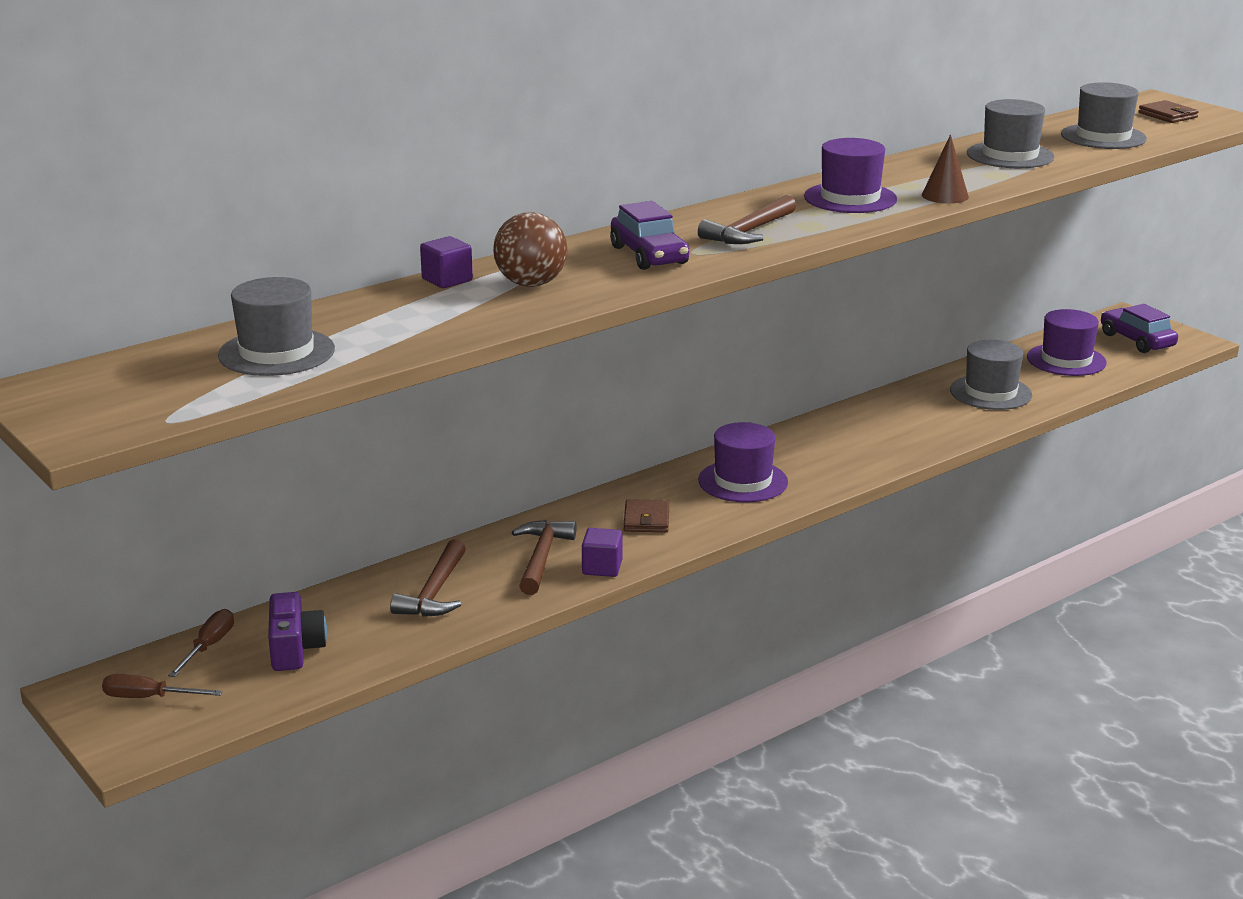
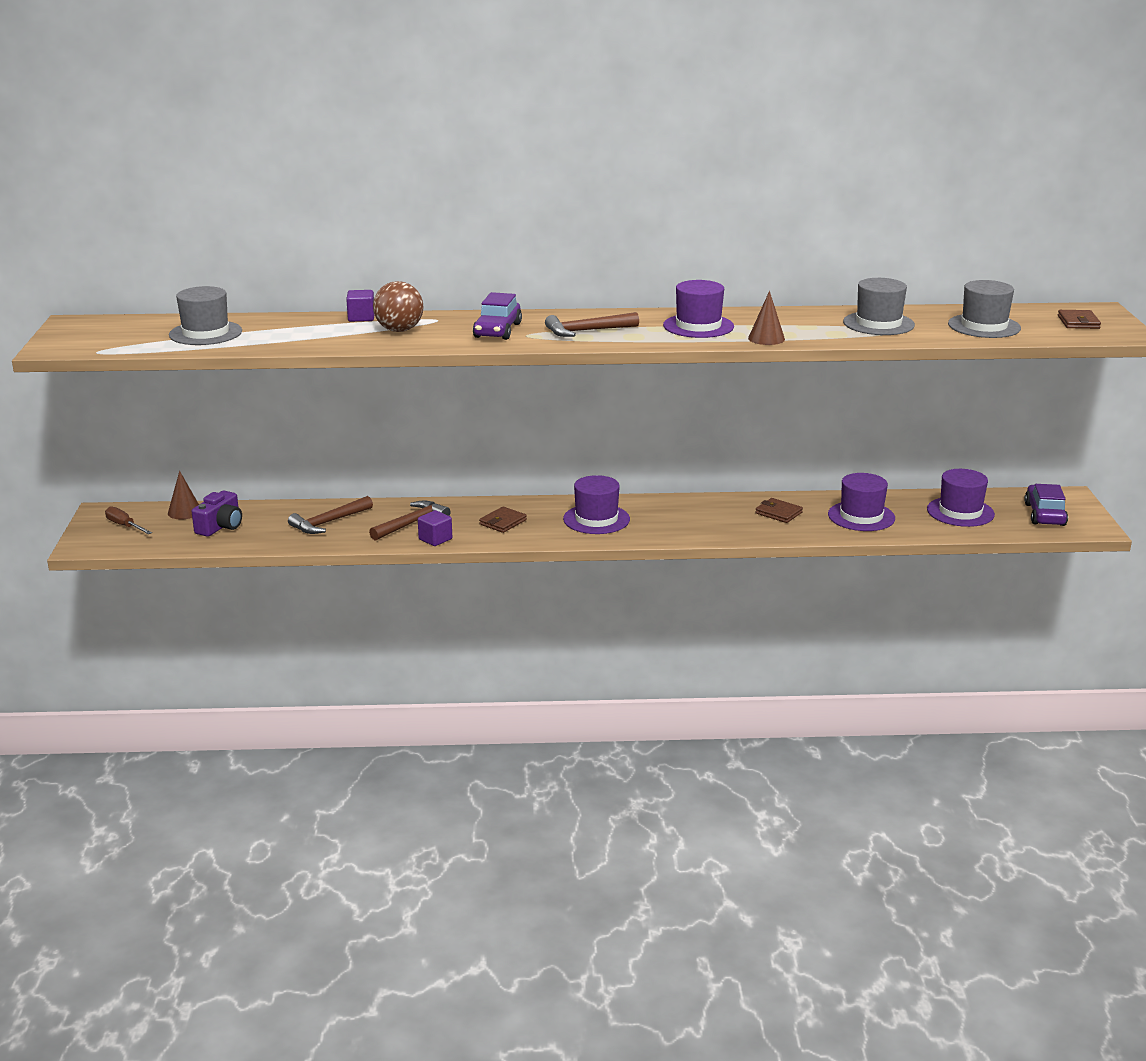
camera: 35 degrees right, 0 degrees up
(209, 646) = (184, 512): brown screwdriver -> brown cone
(911, 414) = (778, 513): none -> brown wallet
(990, 392) = (861, 516): grey hat -> purple hat

